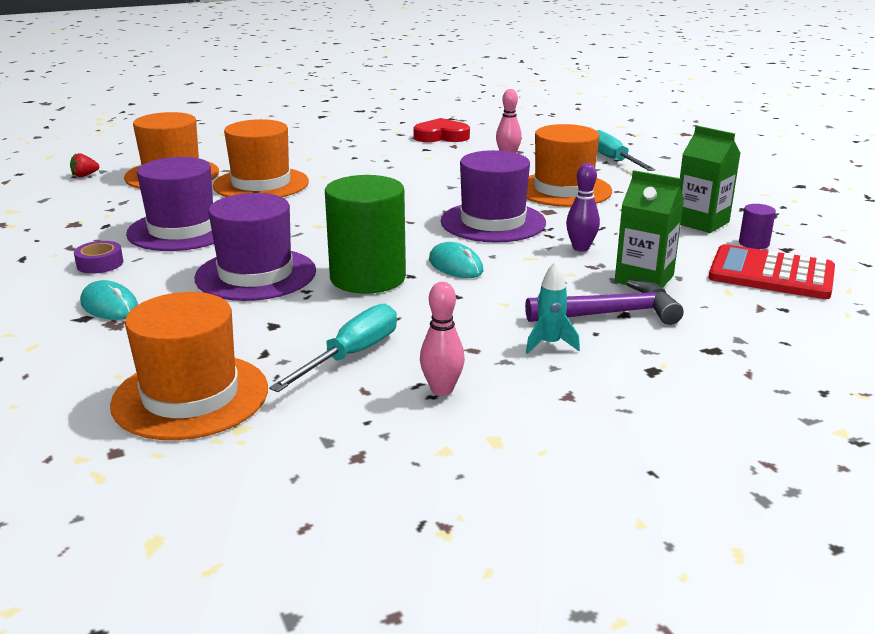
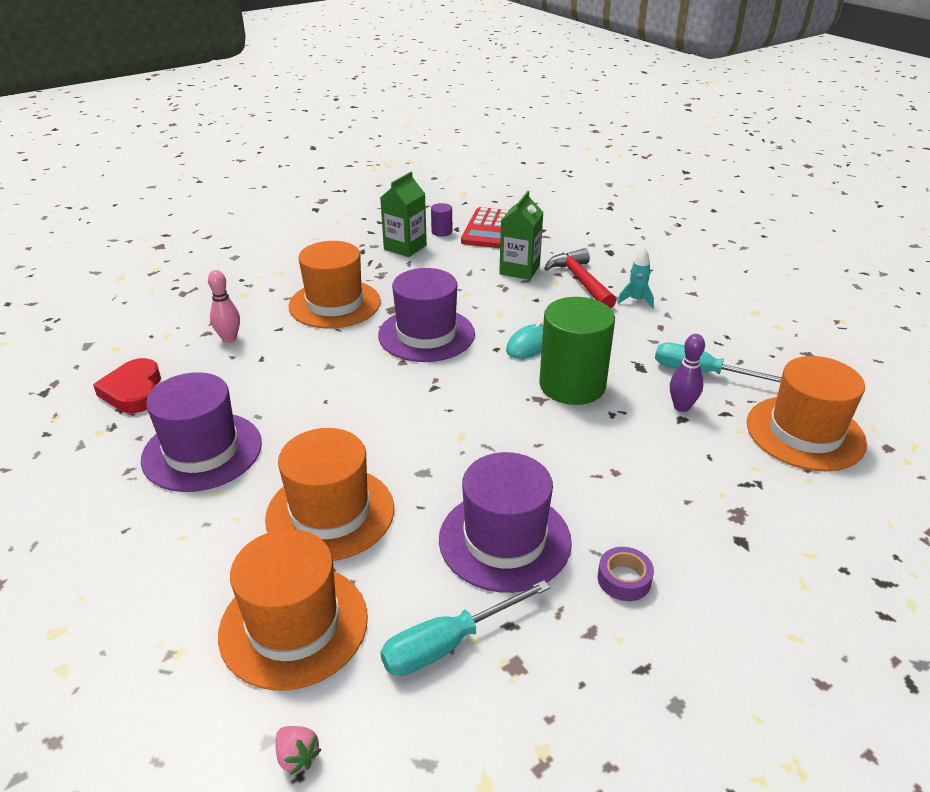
camera: 100 degrees left, 10 degrees up
(85, 175) = (297, 756): red strawberry -> pink strawberry
(109, 306) = (709, 530): turquoise mouse -> none
(256, 274) = (595, 451): purple hat -> purple hat (202, 451)
(442, 390) = (718, 333): pink bowling pin -> none
(581, 248) = (472, 293): purple bowling pin -> purple bowling pin (681, 407)
(610, 313) = (580, 281): purple hammer -> red hammer
(613, 160) = (244, 281): turquoise screwdriver -> turquoise screwdriver (448, 644)

